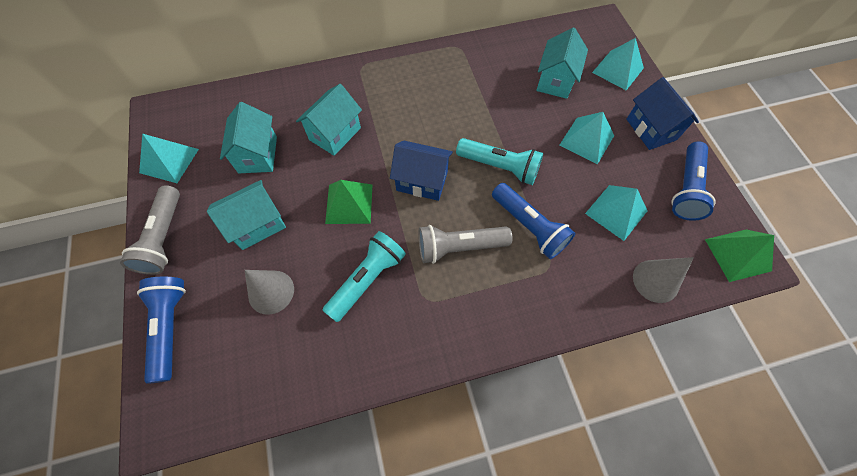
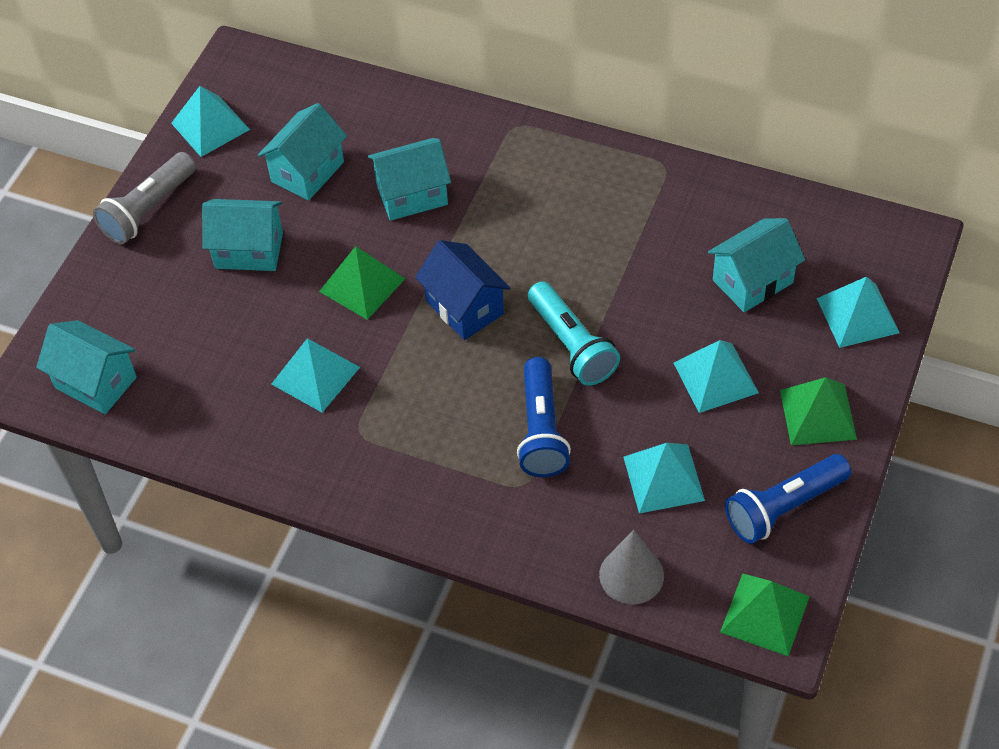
camera: 40 degrees right, 10 degrees down
(170, 327) = (95, 304): blue flashlight -> none
(214, 386) = (96, 382): none -> turquoise house
(271, 292) = (211, 328): grey cone -> none
(367, 279) = (315, 375): turquoise flashlight -> turquoise pyramid
(459, 247) = (441, 403): grey flashlight -> none
(651, 129) = (818, 414): blue house -> green pyramid

